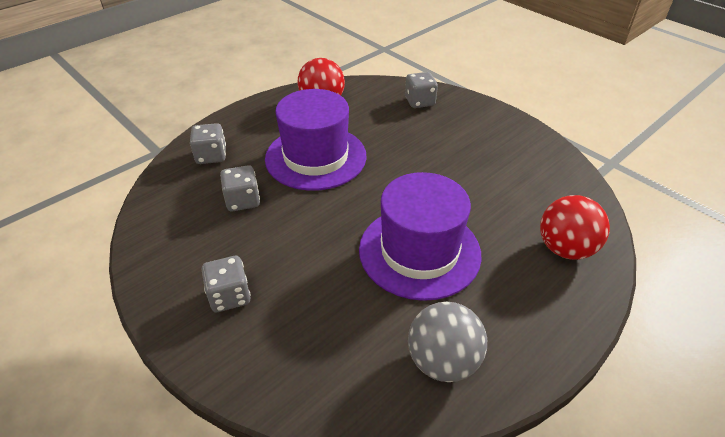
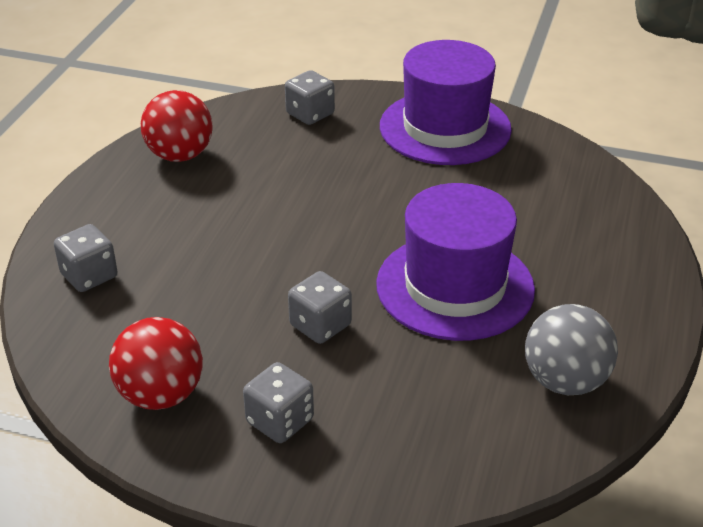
camera: 30 degrees left, 5 degrees down
(242, 200) = (190, 313): grey dice -> grey dice (320, 325)
(316, 157) = (237, 227): purple hat -> purple hat (445, 128)
(565, 248) = (600, 225): red ball -> red ball (161, 395)

